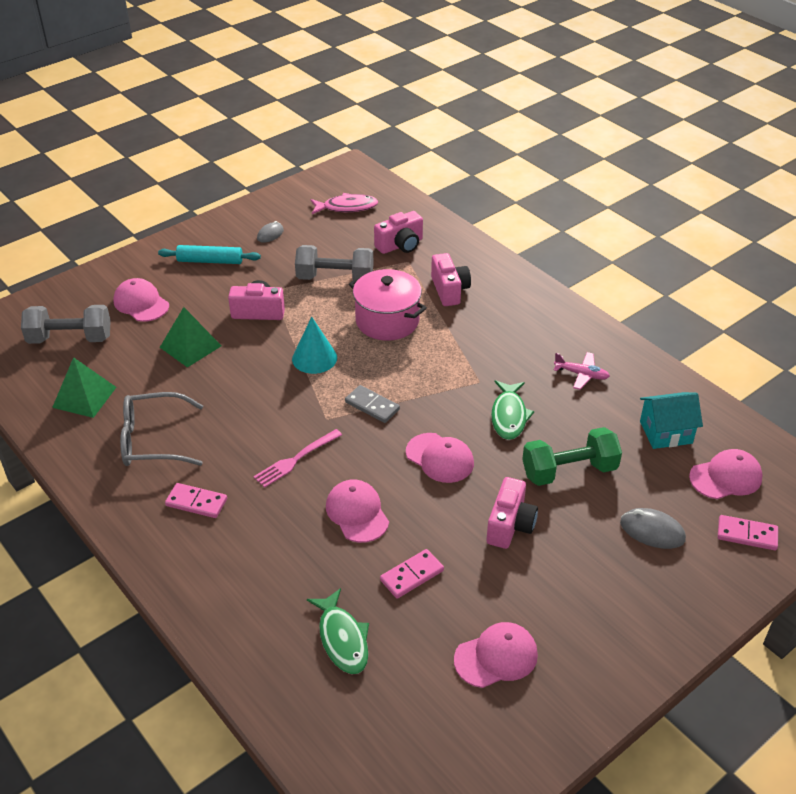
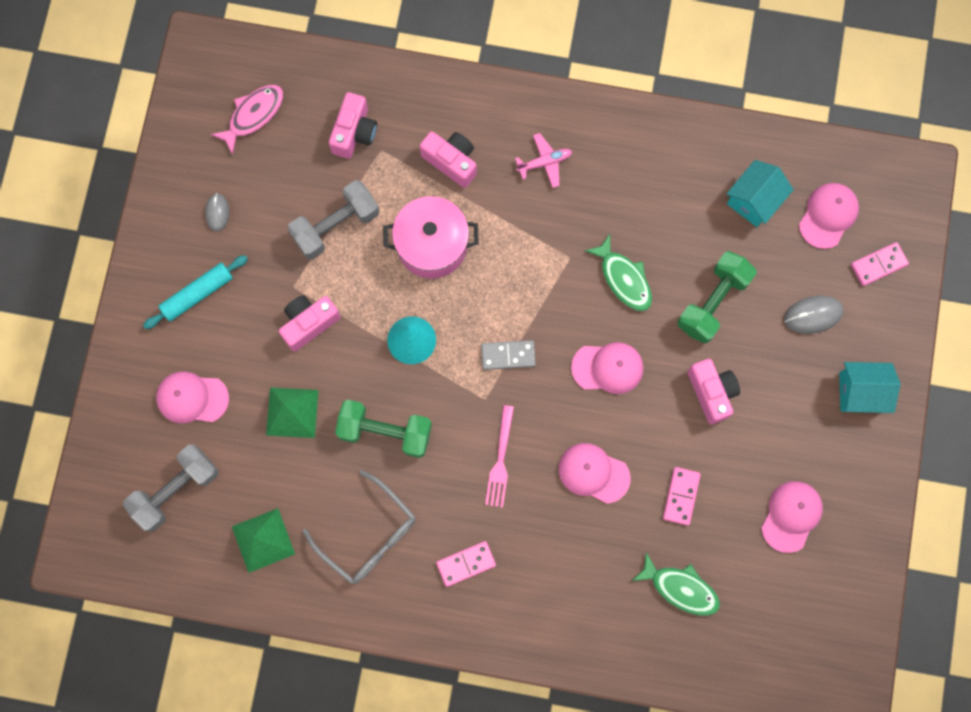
camera: 40 degrees left, 35 degrees up
(152, 440) = (369, 535): grey glasses -> grey glasses turned 90 degrees counterclockwise
(236, 393) = (385, 431): none -> green dumbbell
(581, 374) = (643, 183): pink plane -> pink plane (544, 162)
(649, 611) = (860, 392): none -> turquoise house

